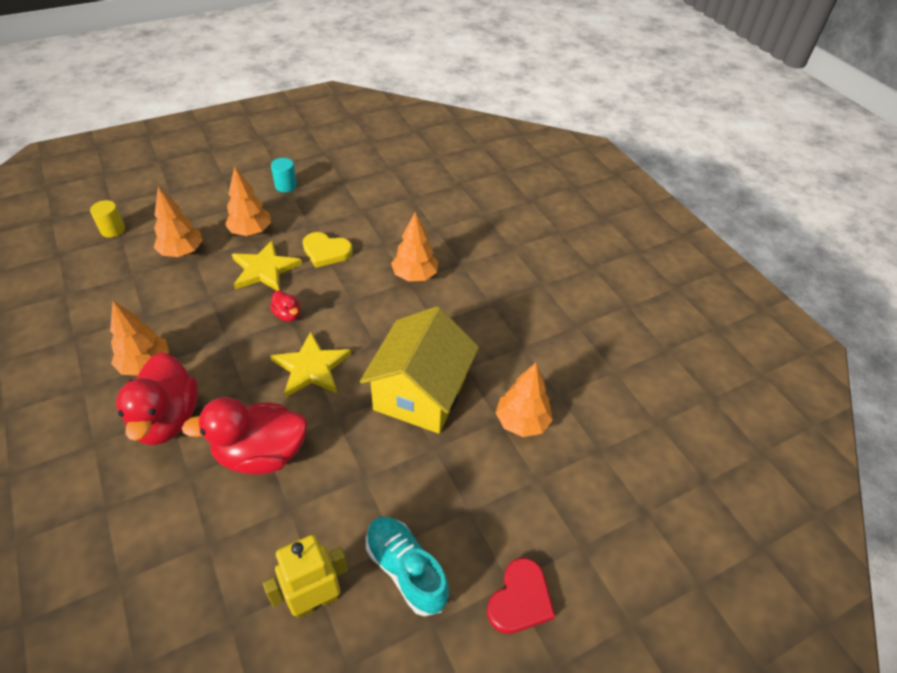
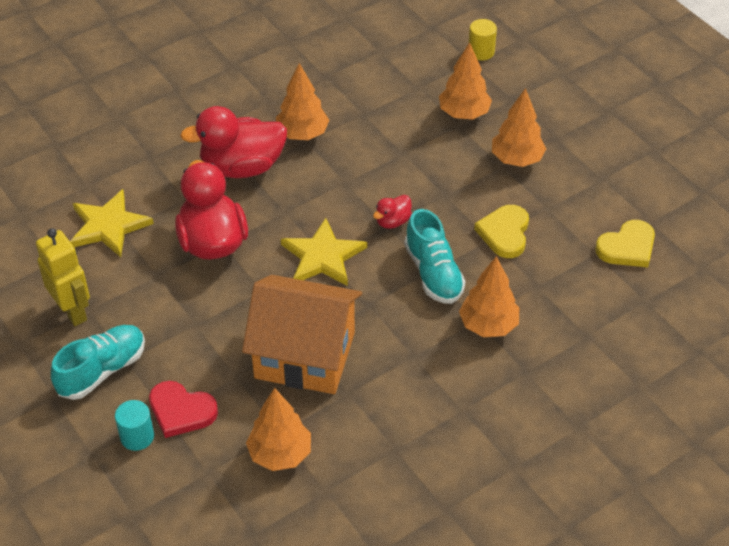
camera: 85 degrees right, 0 degrees up
(264, 269) = (457, 186): yellow star -> yellow star (108, 226)
(286, 186) = (615, 170): turquoise cylinder -> turquoise cylinder (137, 436)
(354, 298) = (433, 273): none -> turquoise shoe
(362, 195) = (627, 247): none -> yellow heart
(420, 393) = (305, 355): yellow house -> orange house
(520, 599) = (76, 463): red heart -> red heart (181, 411)

